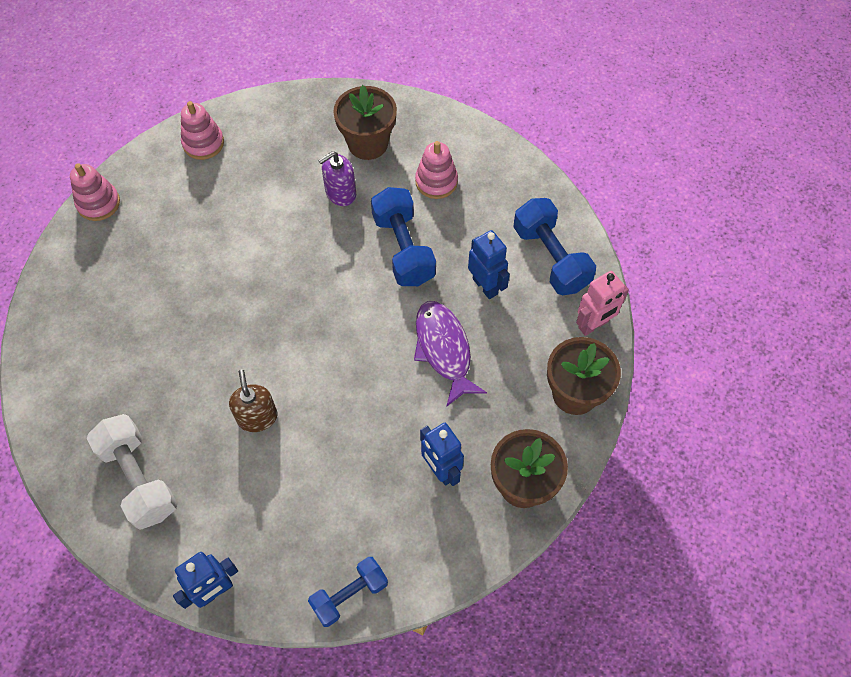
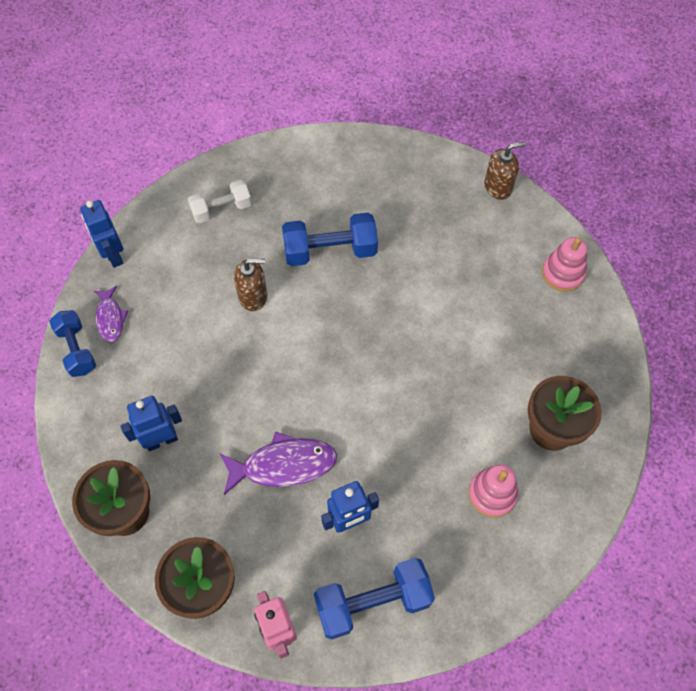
camera: 100 degrees right, 0 degrees up
(98, 203) = (498, 187): pink stacking toy -> brown soap dispenser
(139, 478) = (221, 209): white dumbbell -> white dumbbell, size x0.66
(303, 568) = (110, 318): none -> purple fish
(340, 193) = (487, 393): purple soap dispenser -> none
(403, 249) = (409, 445): blue dumbbell -> blue dumbbell (330, 251)

